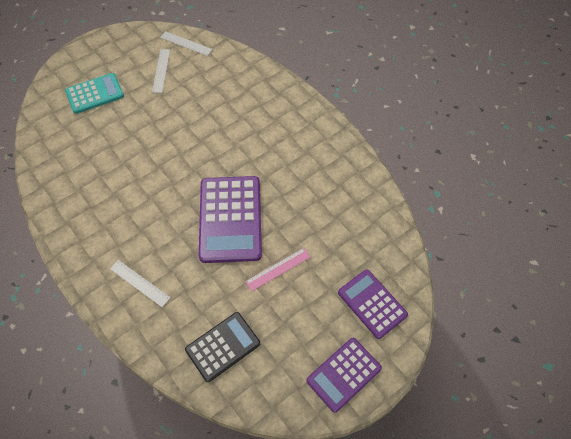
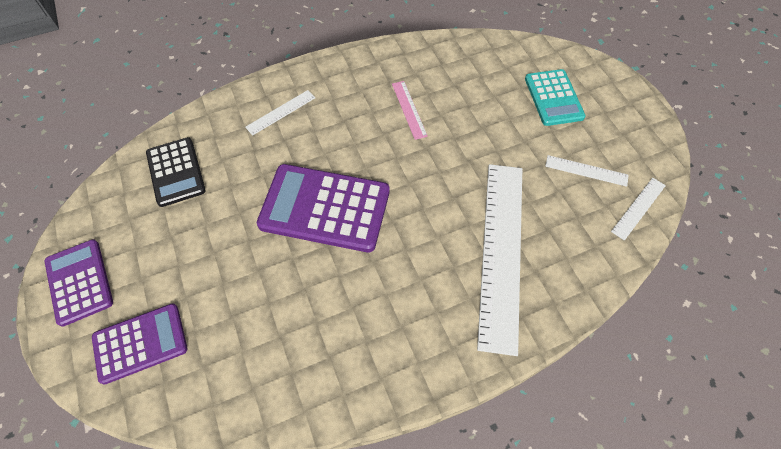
camera: 105 degrees right, 0 degrees up
(237, 108) = (501, 251): none -> white ruler
(278, 269) = (237, 245): pink ruler -> pink ruler (409, 109)

